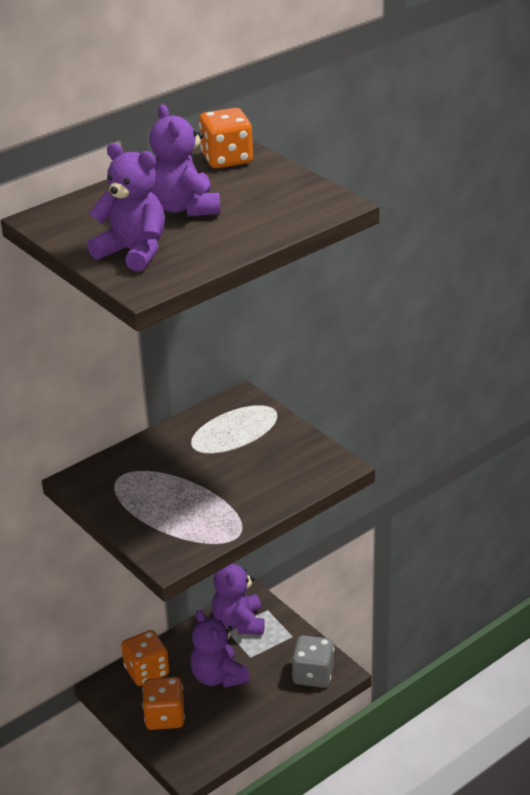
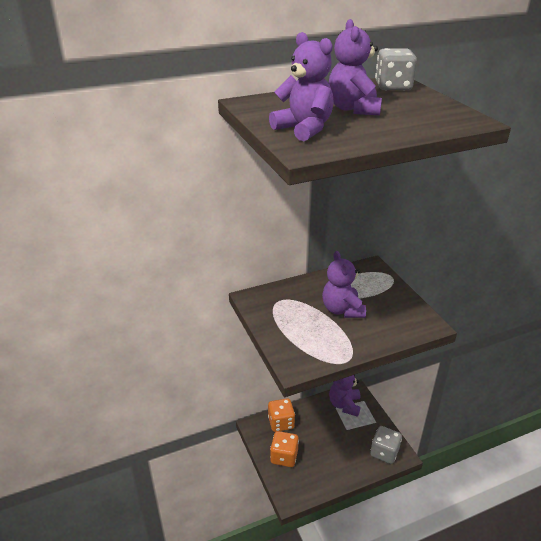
camera: 15 degrees right, 0 degrees up
(218, 676) = (324, 438): purple teddy bear -> purple teddy bear (342, 310)
(227, 159) = (393, 87): orange dice -> grey dice

